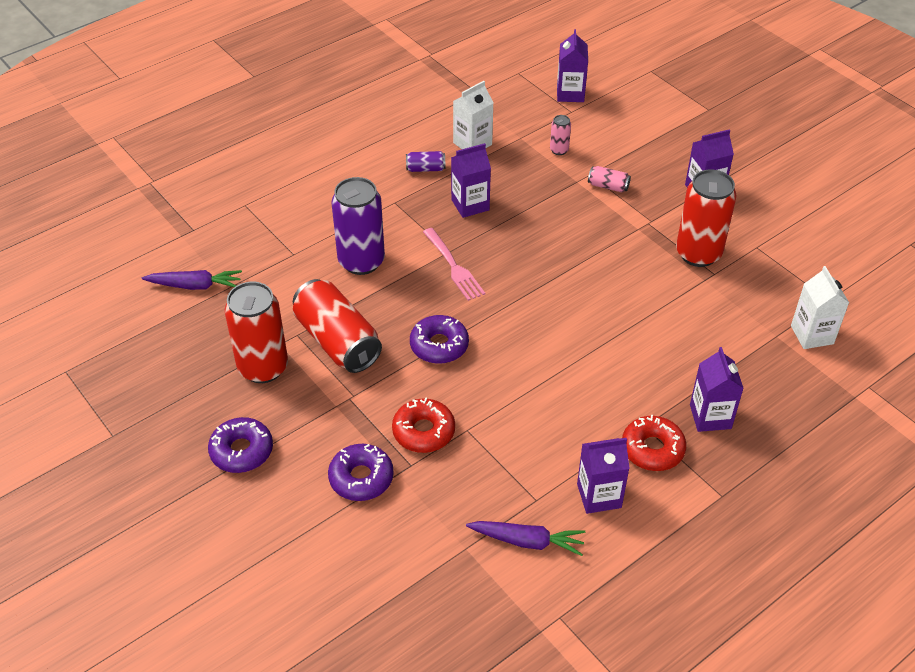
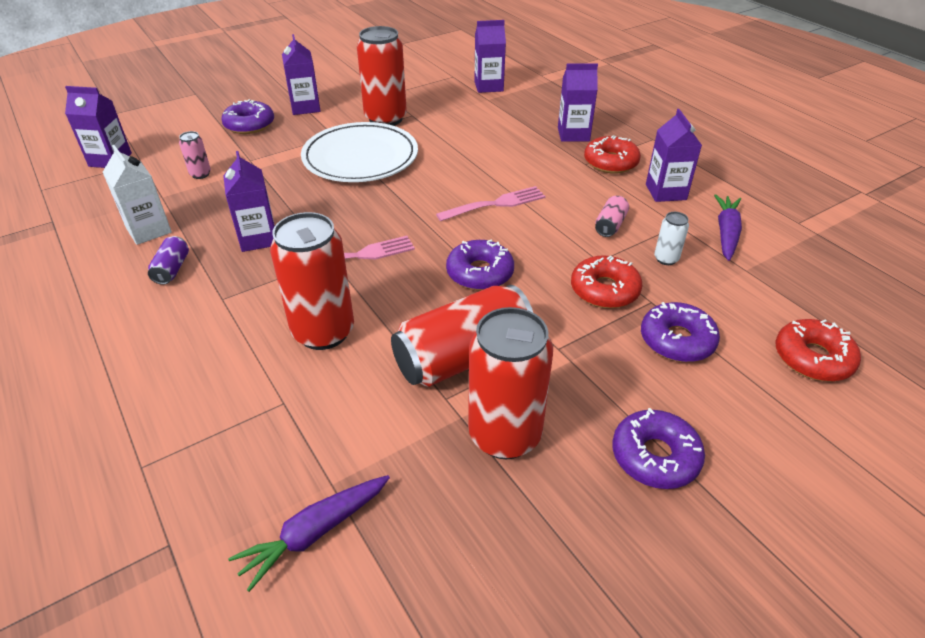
camera: 85 degrees left, 5 degrees down
(195, 286) = (314, 533): purple carrot -> purple carrot turned 135 degrees counterclockwise
(342, 576) = (812, 358): none -> red donut
(361, 261) = (323, 332): purple can -> red can
(475, 482) = (666, 259): none -> white can
(548, 352) = (495, 204): none -> pink fork
(608, 186) = (274, 152): pink can -> pink can (610, 225)
(613, 246) = (360, 157): none -> white plate
(655, 159) = (249, 125): none -> purple donut
(812, 335) = (488, 86): white carton -> purple carton

